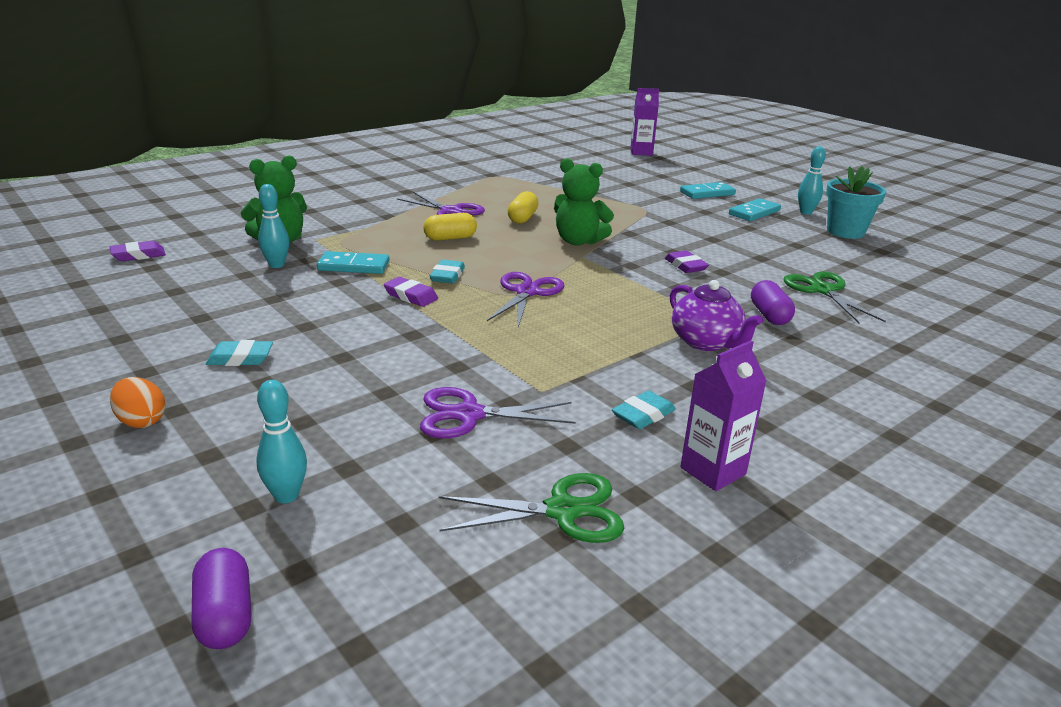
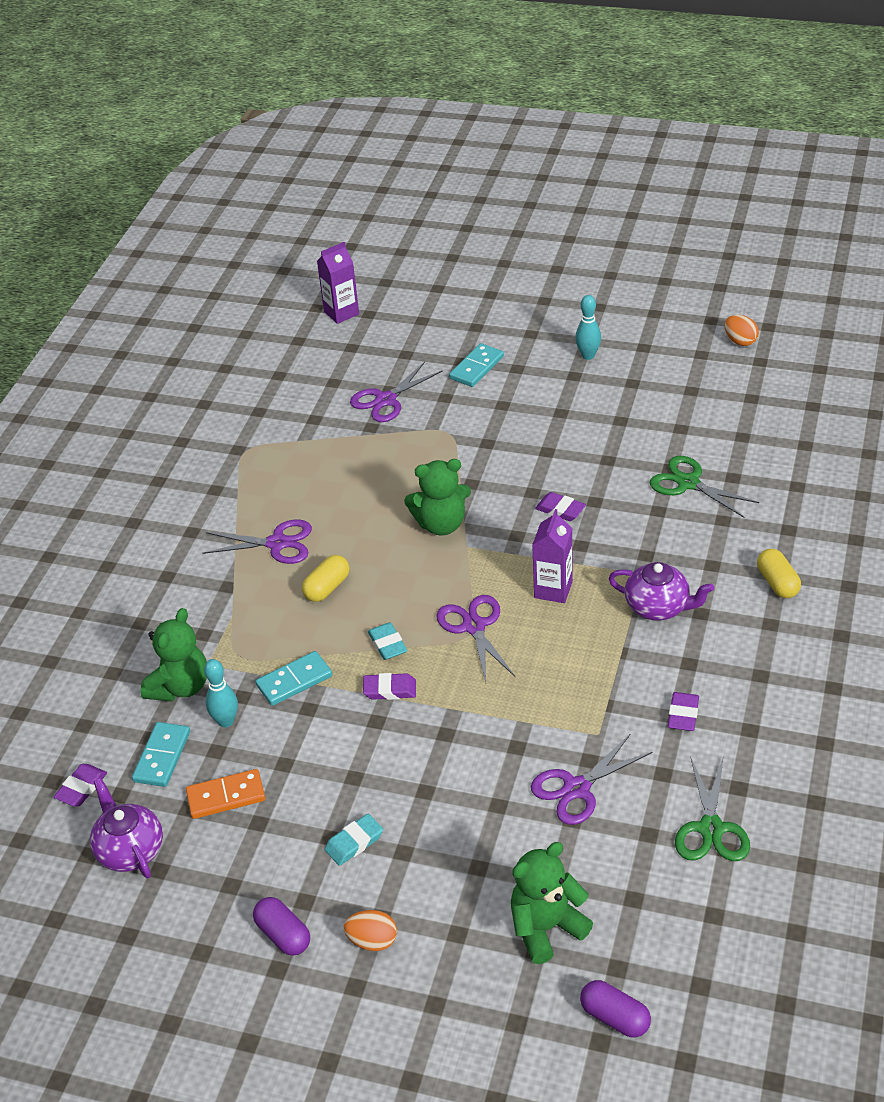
camera: 30 degrees left, 15 degrees up
(103, 292) = (130, 850): none -> purple teapot
(207, 296) = (226, 796): none -> orange domino
(286, 496) = (546, 928): turquoise bowling pin -> green teddy bear
(522, 218) = (355, 515): yellow capsule -> yellow capsule (777, 583)
(562, 511) = (711, 828): green scissors -> green scissors turned 135 degrees clockwise
(620, 186) = (386, 400): none -> purple scissors
(643, 415) = (683, 714): turquoise eraser -> purple eraser
(713, 471) = (764, 739): purple carton -> purple carton (553, 589)
(754, 212) = (545, 382): turquoise domino -> turquoise domino (162, 757)
(769, 315) = (675, 544): purple capsule -> purple capsule (283, 935)
(845, 232) = (643, 373): turquoise flower pot -> none
(958, 243) = (740, 341): none -> orange egg

